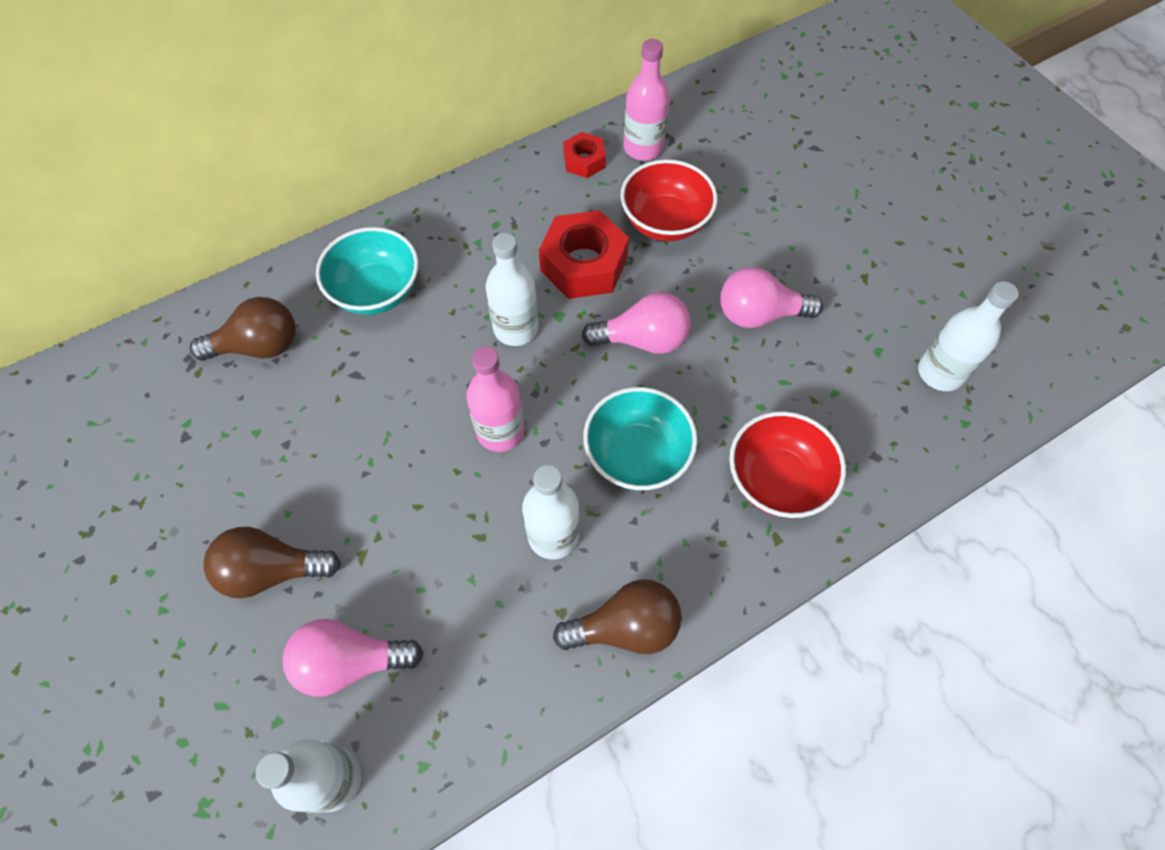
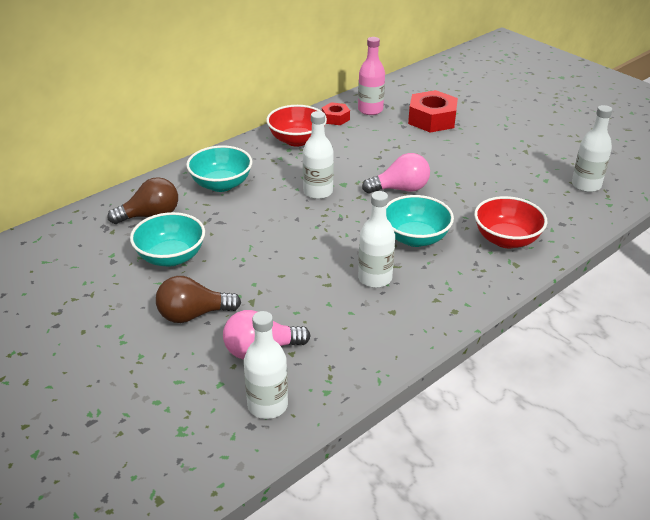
camera: 10 degrees left, 25 degrees down
(268, 441) = (171, 257): none -> turquoise bowl
(500, 431) = (324, 237): pink bottle -> none
(584, 264) = (351, 161): red nut -> red nut (432, 119)
(625, 627) = (436, 313): brown light bulb -> none
(665, 222) = (395, 139): red bowl -> red bowl (297, 140)
(759, 314) = (468, 172): pink light bulb -> none

